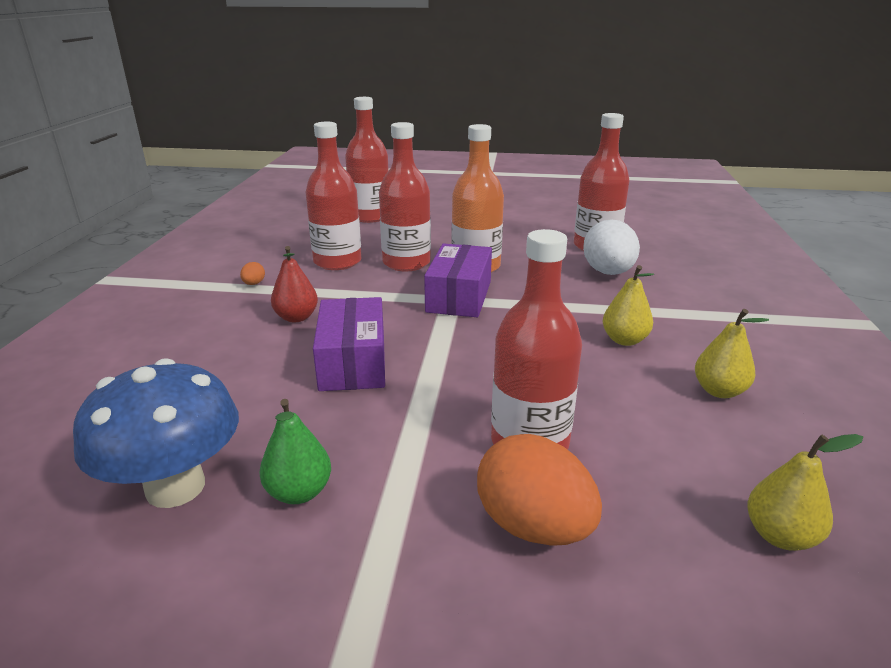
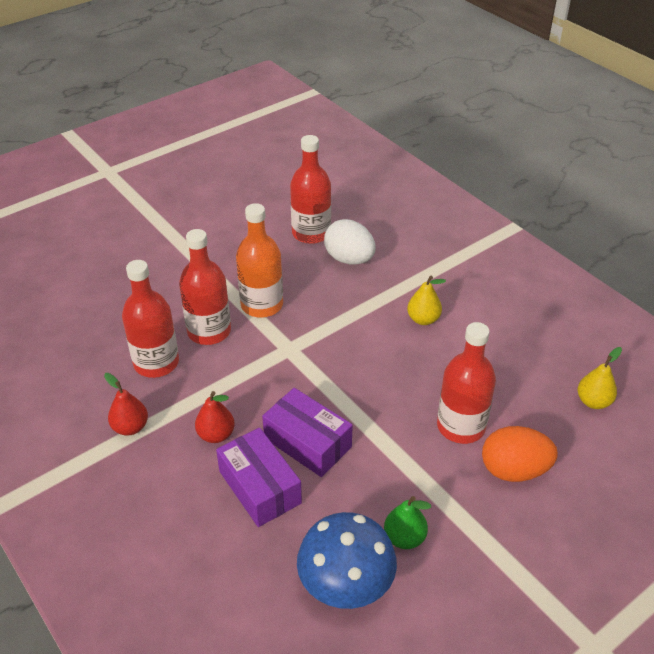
camera: 45 degrees left, 15 degrees up
(254, 284) = (130, 427): orange egg -> red pear
(370, 216) = (97, 293): red bottle -> none
(459, 296) = (290, 343): purple box -> purple box (260, 487)
(719, 391) = (500, 329): yellow pear -> none

